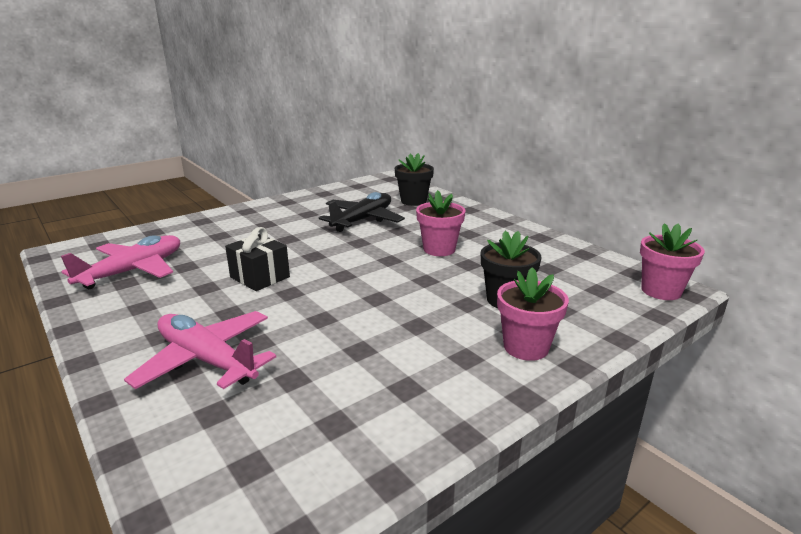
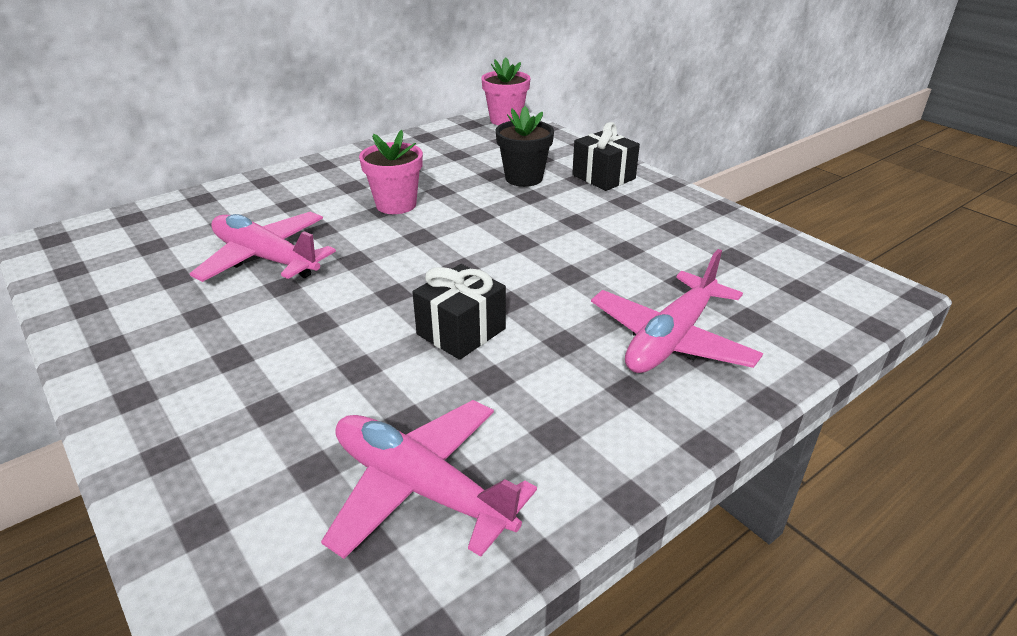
camera: 90 degrees left, 10 degrees up
(363, 220) = (265, 258): black plane -> pink plane
(413, 201) = (202, 218): black flower pot -> none
(526, 347) = (603, 177): pink flower pot -> black gift

